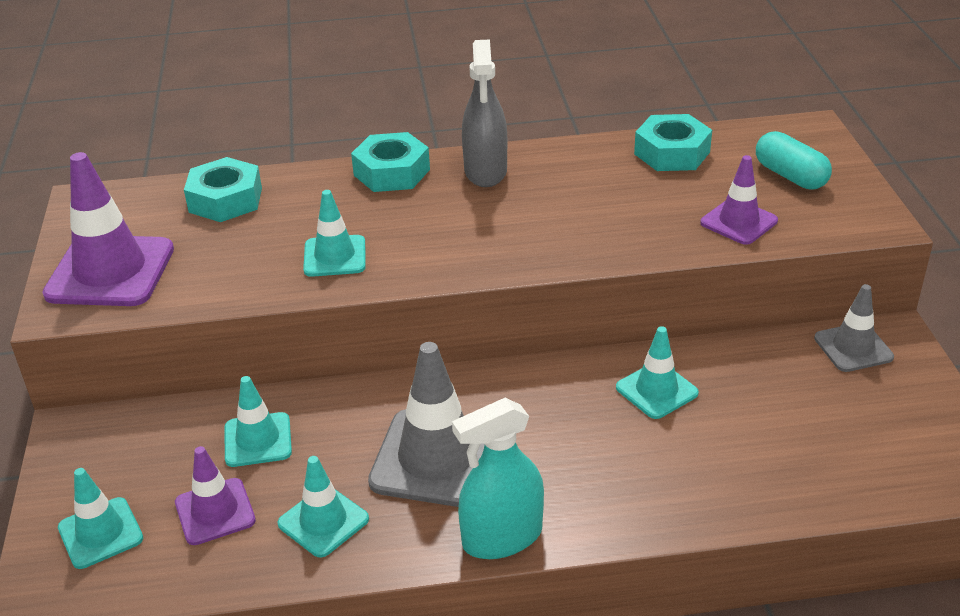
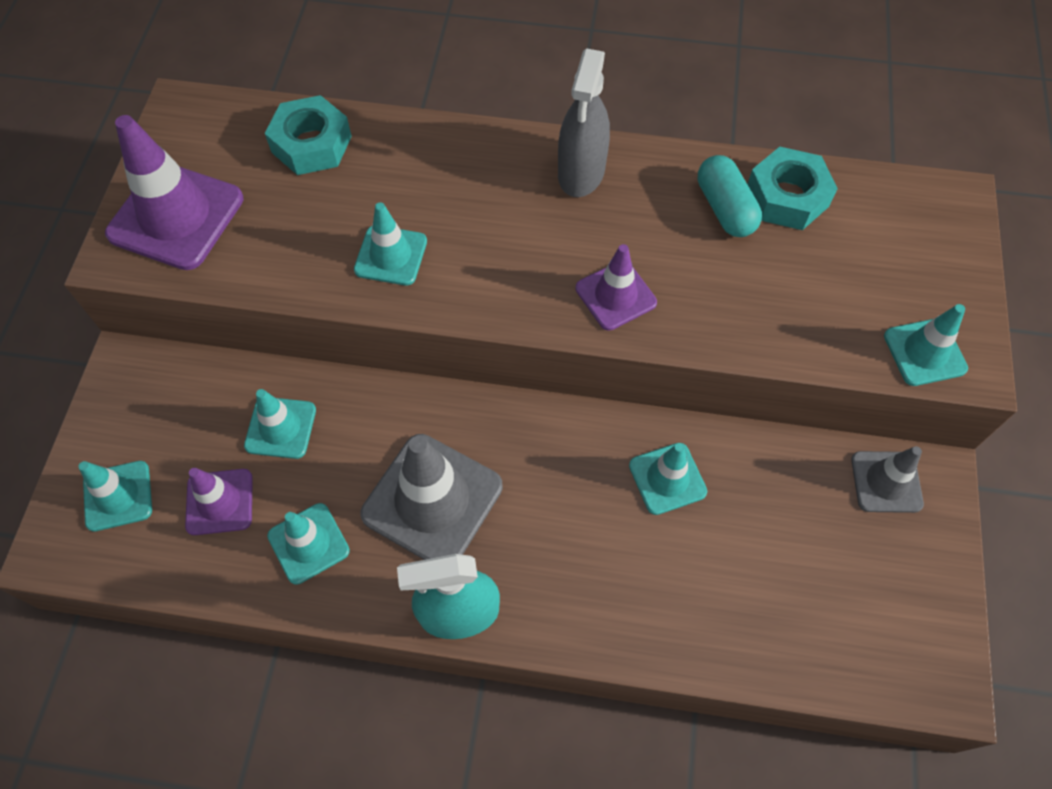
camera: 15 degrees right, 25 degrees up
(392, 172) = (486, 148): turquoise nut -> none
(738, 222) = (817, 322): purple traffic cone -> purple traffic cone (615, 295)
(790, 176) = (902, 267): turquoise capsule -> turquoise capsule (725, 208)
(838, 222) = (924, 352): none -> turquoise traffic cone

